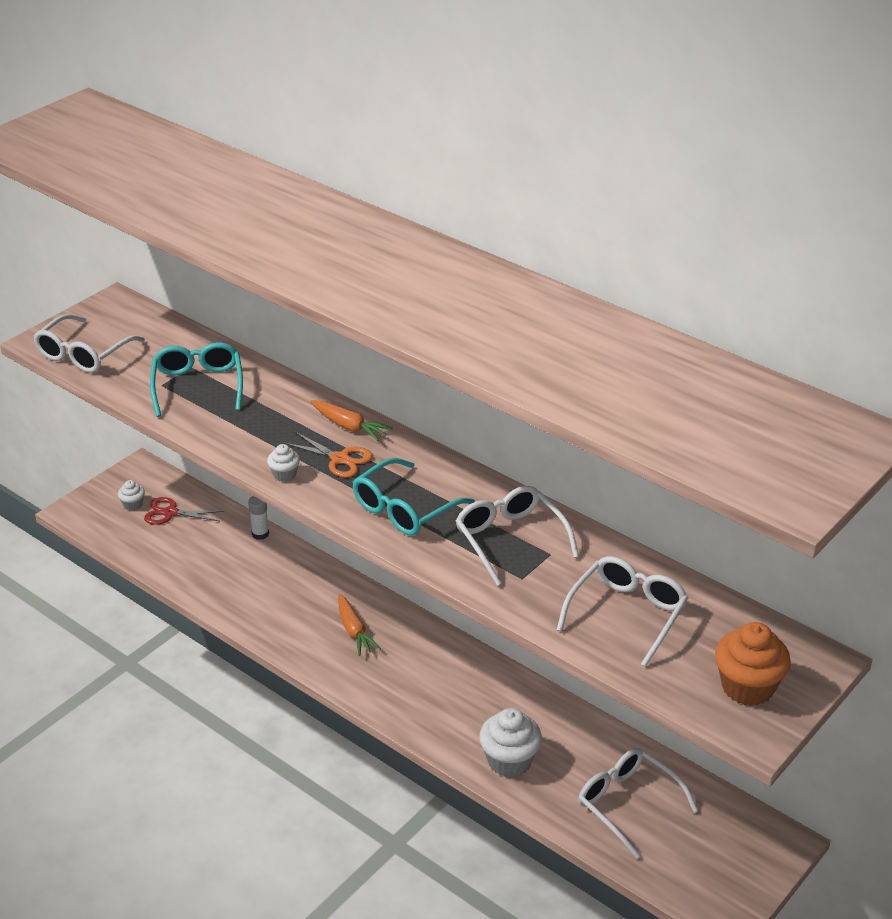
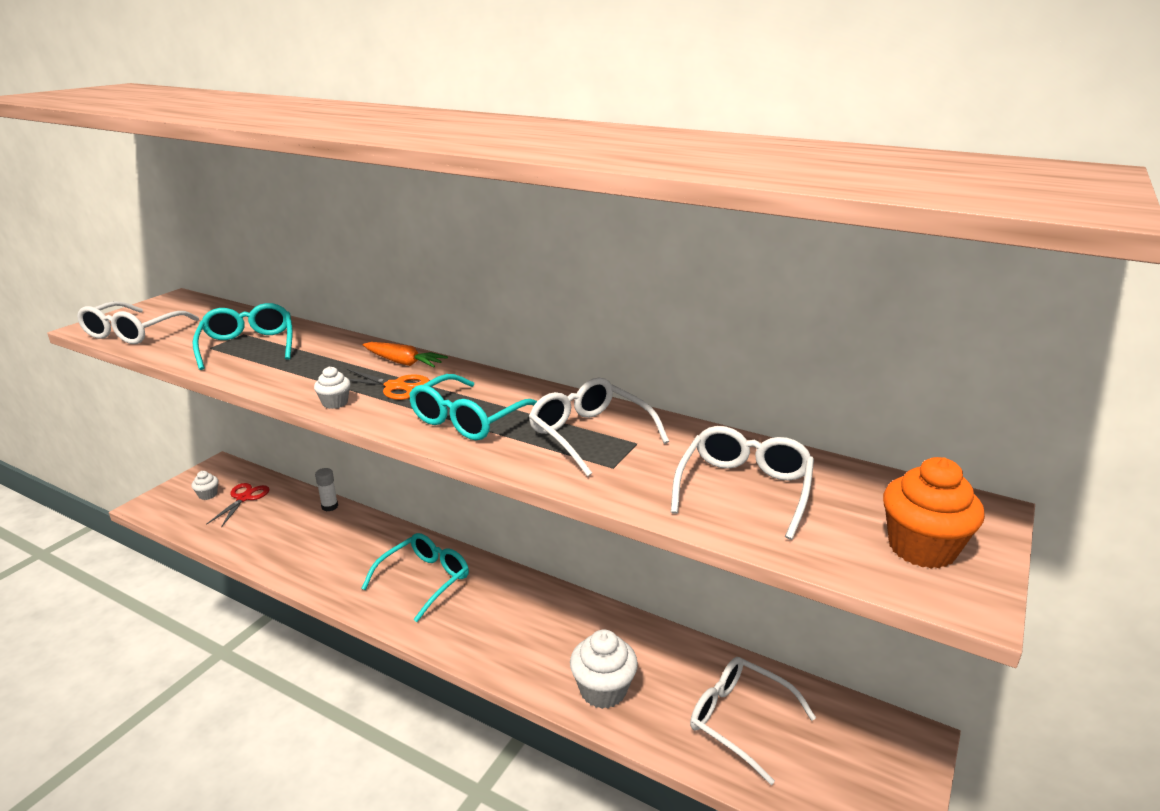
camera: 10 degrees left, 10 degrees down
(170, 513) = (244, 498): red scissors -> red scissors turned 105 degrees clockwise
(354, 631) = (424, 580): orange carrot -> turquoise glasses

